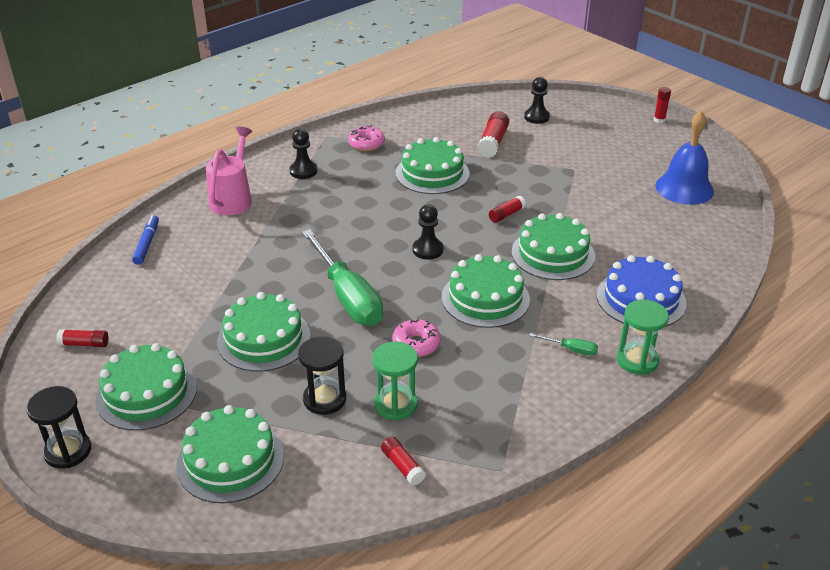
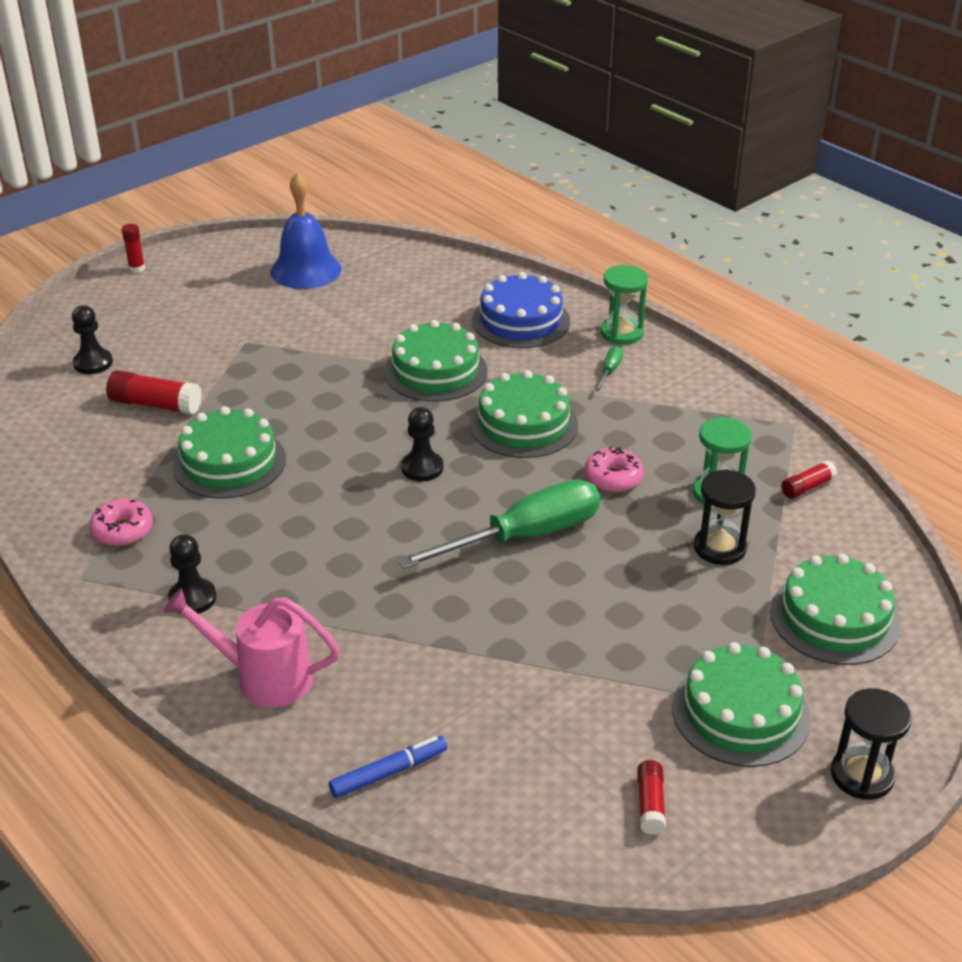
camera: 90 degrees left, 0 degrees up
(147, 244) = (389, 772): blue marker -> blue marker turned 150 degrees clockwise
(264, 339) = (617, 609): green cake -> none
(506, 215) = (346, 401): red glue stick -> none

